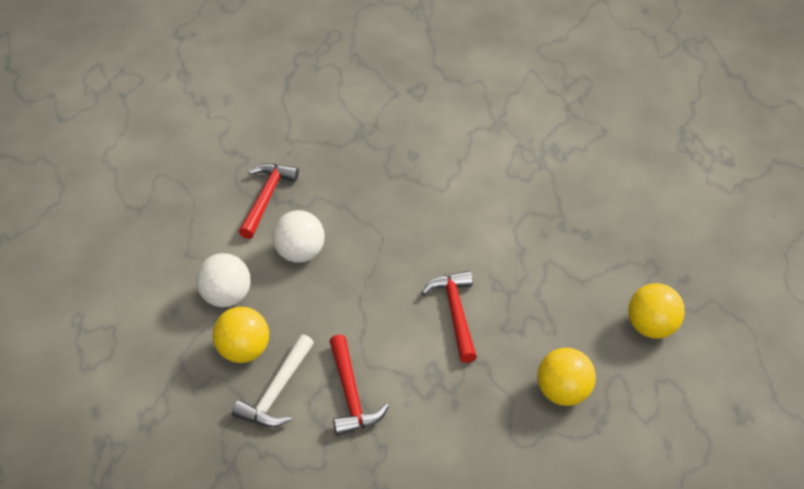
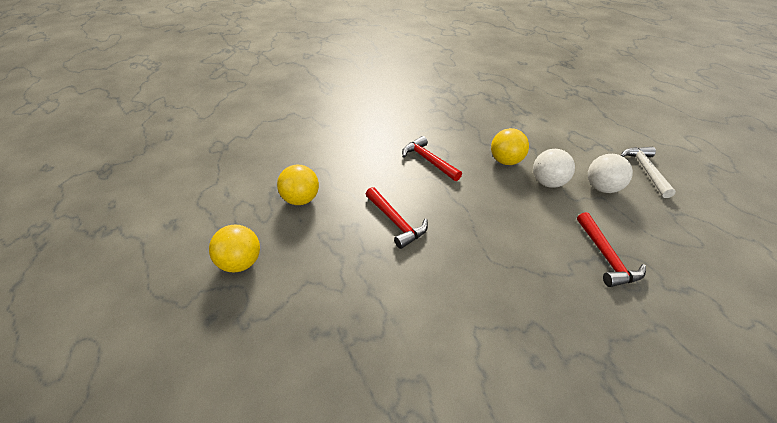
camera: 155 degrees right, 5 degrees down
(277, 391) = (469, 150): white hammer -> white hammer (646, 170)
(300, 253) = (535, 224): white ball -> white ball (602, 188)

